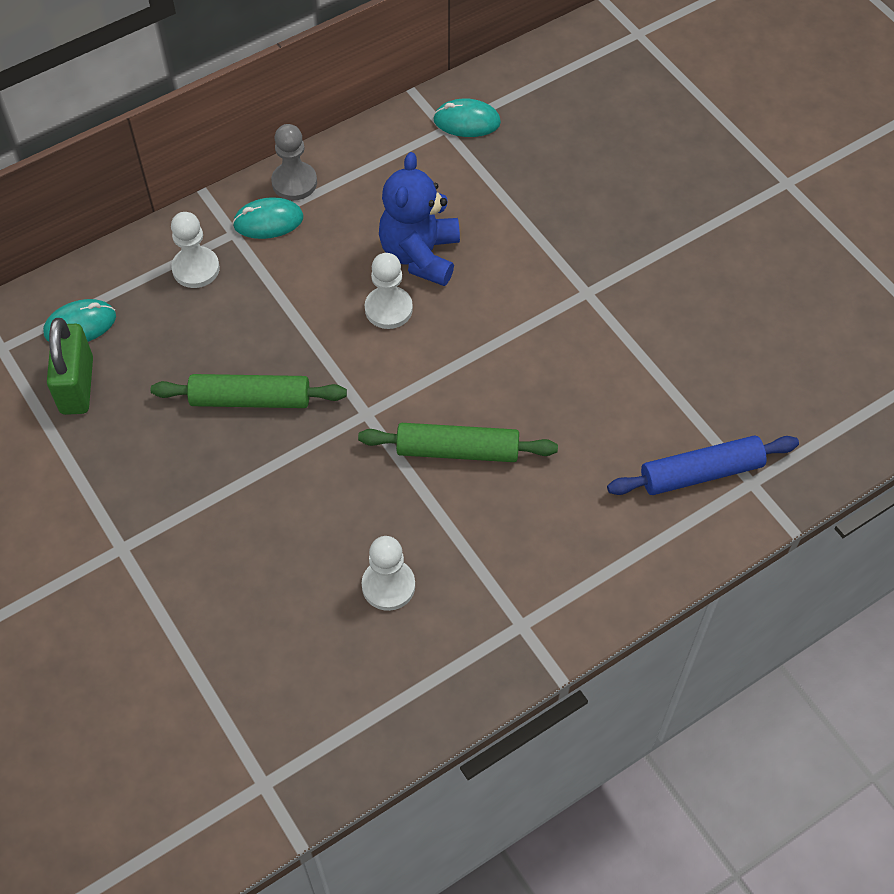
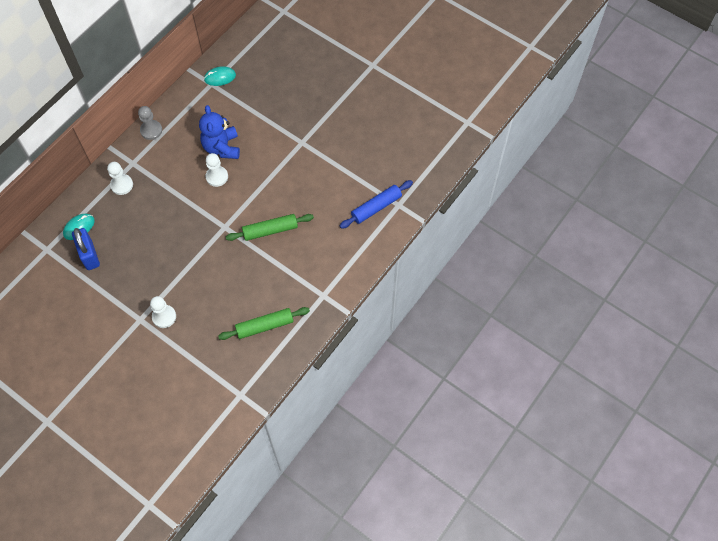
camera: 20 degrees left, 5 degrees up
(77, 385) = (89, 255): green padlock -> blue padlock
(250, 399) = (171, 236): green rolling pin -> green rolling pin (264, 326)
(268, 221) = (146, 152): turquoise mouse -> none
(388, 586) = (262, 297): white pawn -> white pawn (164, 317)

